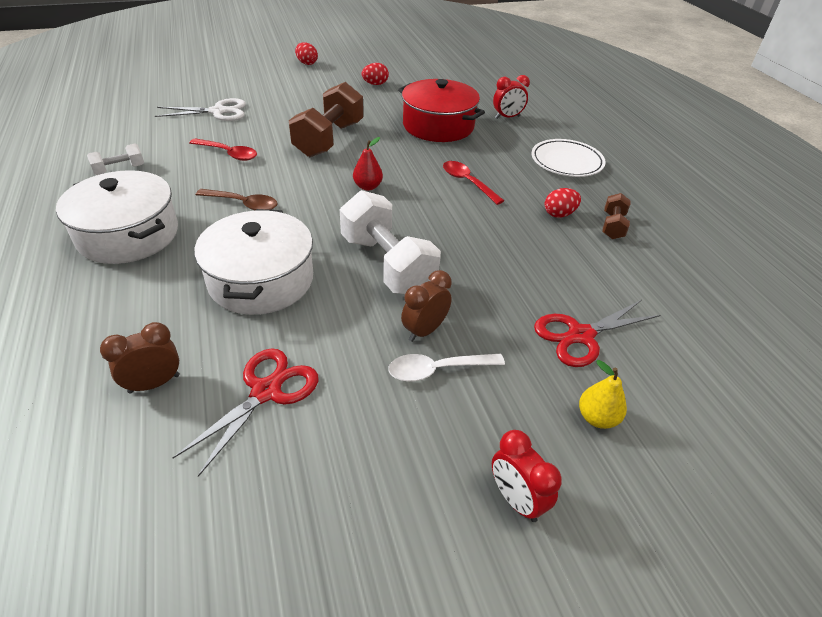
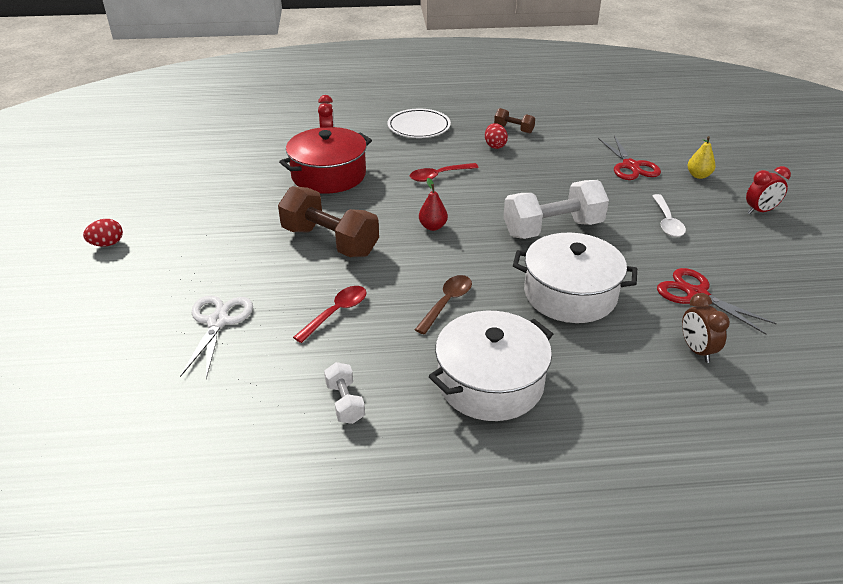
camera: 75 degrees left, 5 degrees down
(375, 84) = (207, 200): red egg -> none
(424, 330) = (629, 222): brown clock -> none

